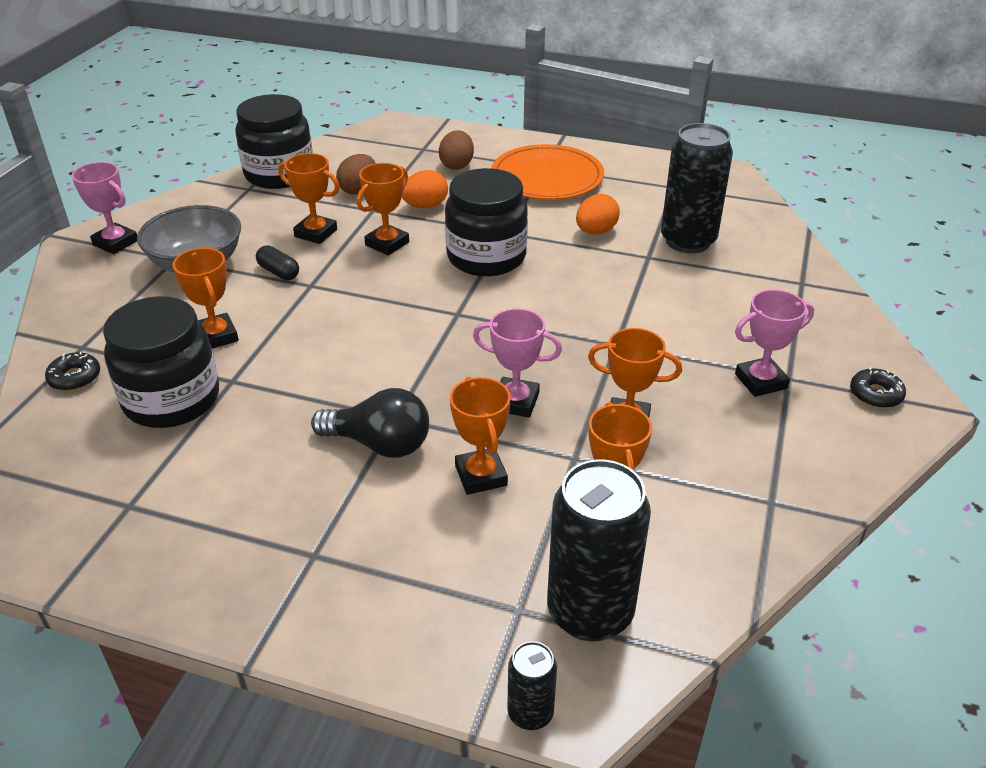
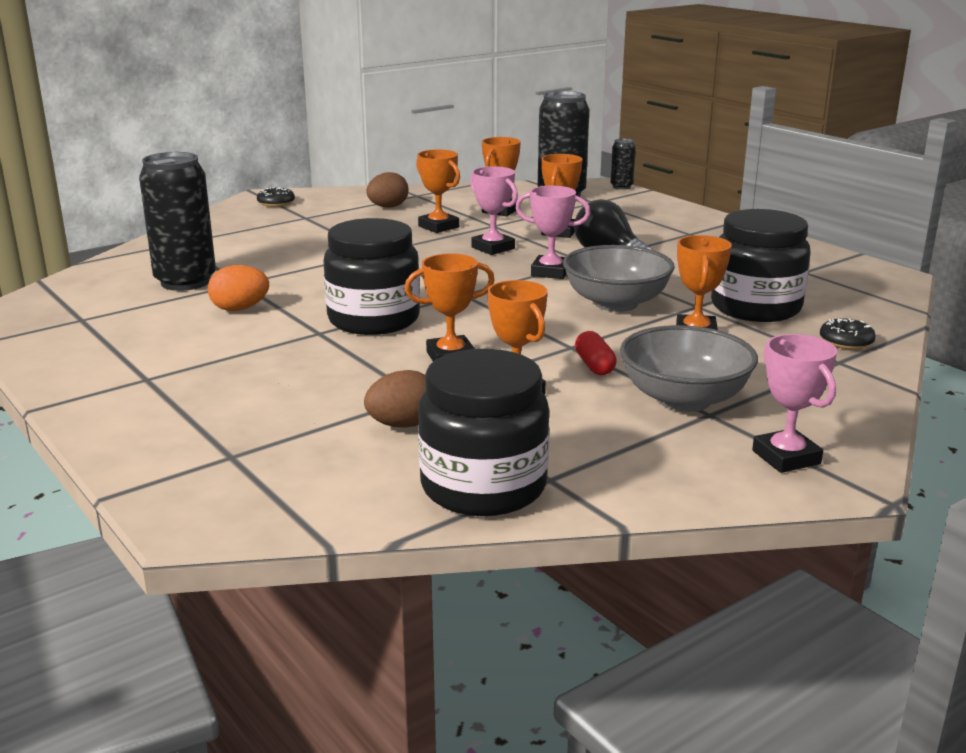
camera: 145 degrees left, 15 degrees down
(279, 272) = (594, 365): black capsule -> red capsule
(311, 353) = (616, 303): none -> grey bowl
(425, 206) = (355, 380): orange egg -> none
(457, 165) = (235, 415): brown egg -> brown egg (388, 207)
(547, 177) = (170, 366): orange plate -> none
(760, 381) = (325, 220): pink trophy -> pink trophy (550, 272)

